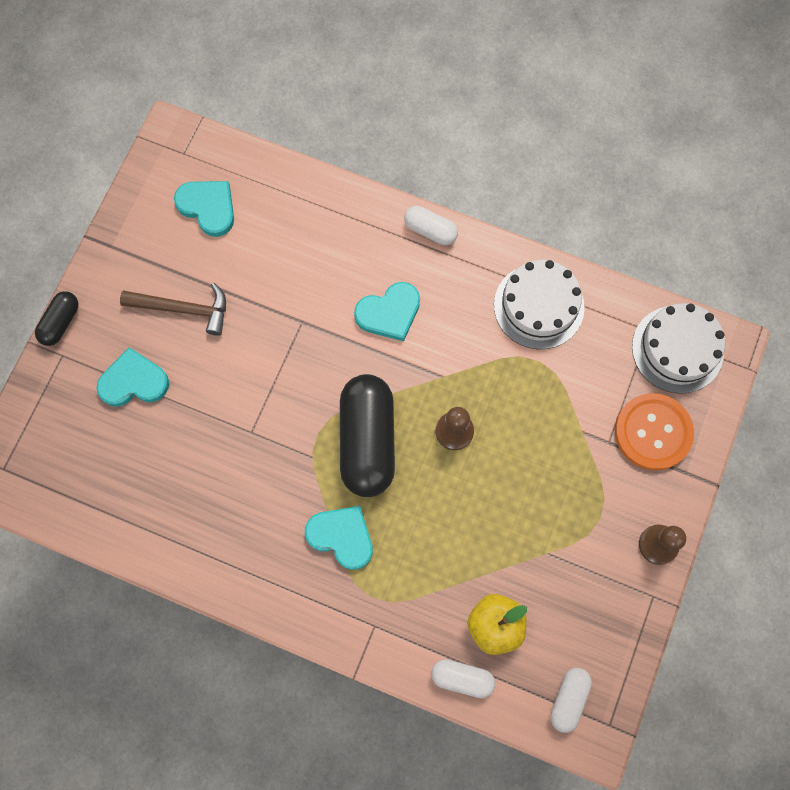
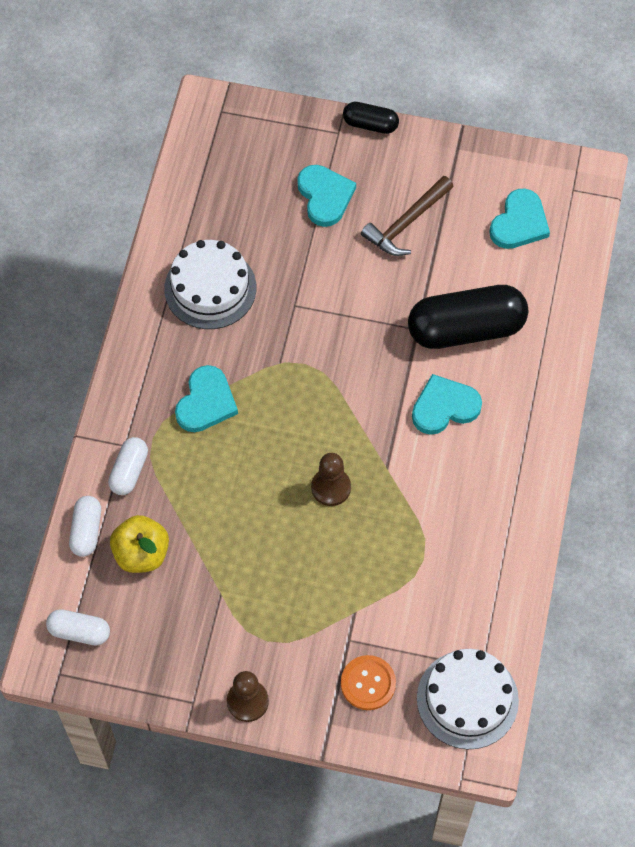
camera: 80 degrees right, 10 degrees down
(183, 309) = (406, 223): brown hammer -> brown hammer turned 45 degrees clockwise
(367, 440) = (306, 409): black capsule -> black capsule (466, 329)
(389, 313) = (444, 407): turquoise heart -> turquoise heart turned 105 degrees clockwise
(430, 230) = (545, 431): white capsule -> white capsule (129, 471)
(539, 306) = (485, 550): white cake -> white cake (210, 288)
(653, 432) = (368, 683): orange button -> orange button, size x0.66

